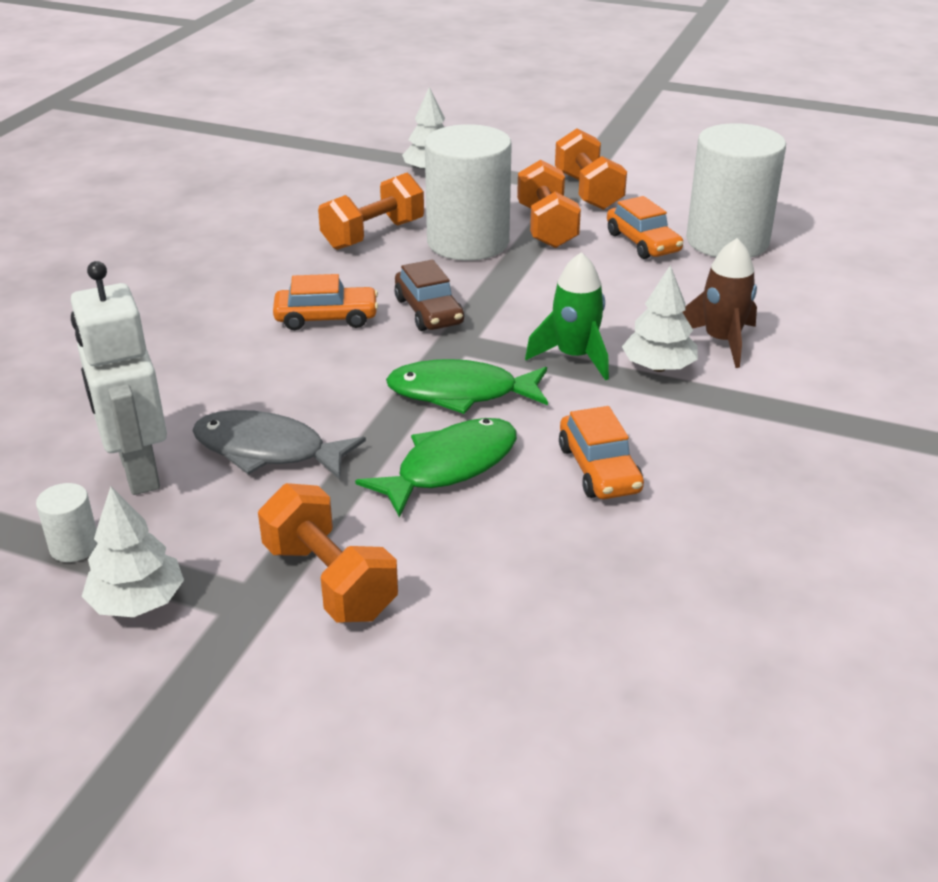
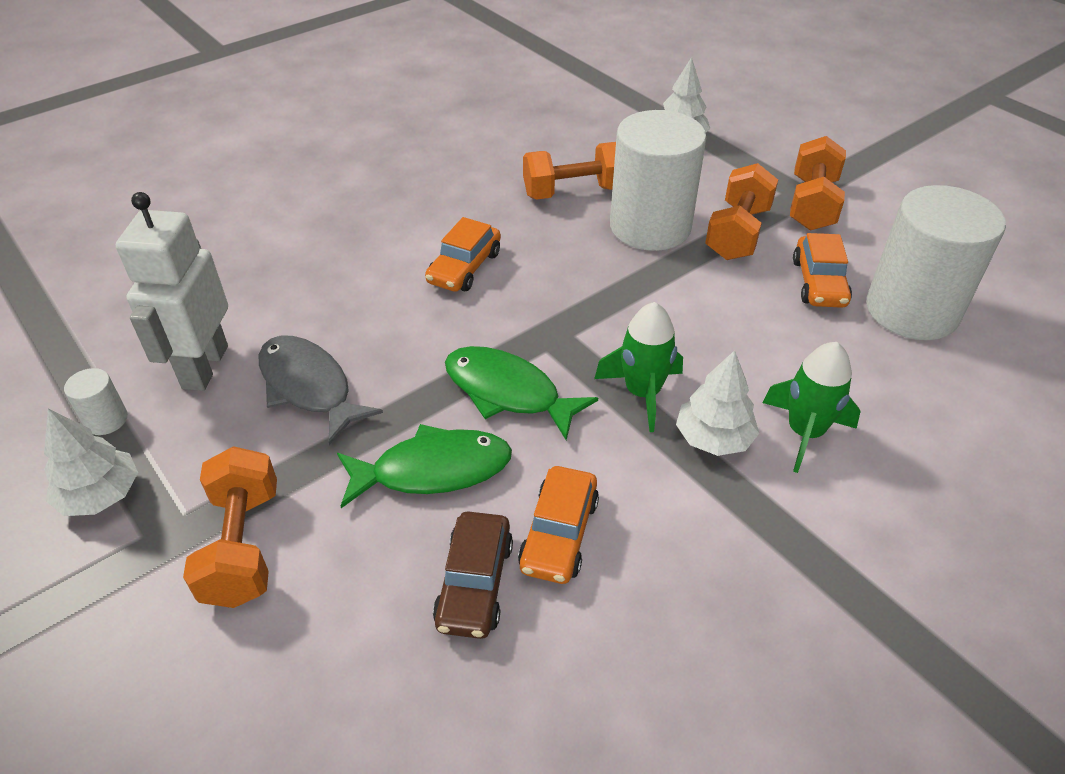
camera: 30 degrees right, 10 degrees up
(326, 318) = (464, 267): orange car -> orange car turned 90 degrees clockwise
(428, 311) = (553, 291): brown car -> brown car (474, 583)
(721, 341) = (804, 432): brown rocket -> green rocket

